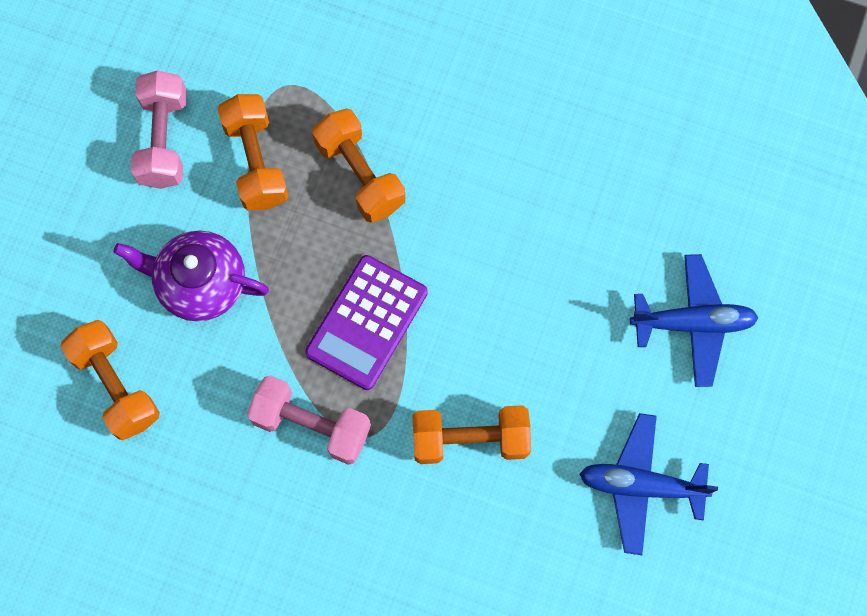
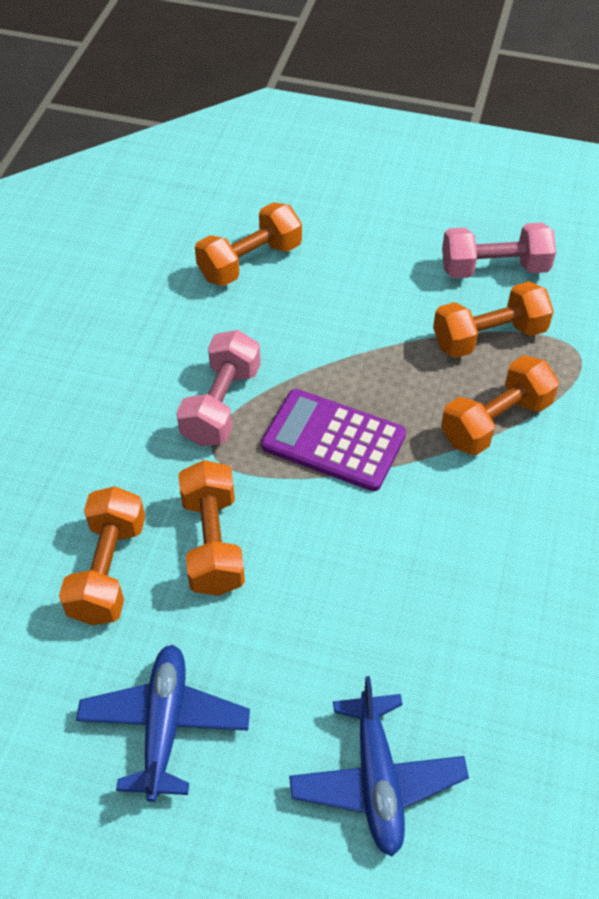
camera: 85 degrees right, 20 degrees down
(200, 283) = (355, 308): purple teapot -> none
(491, 535) = (108, 570): none -> orange dumbbell

